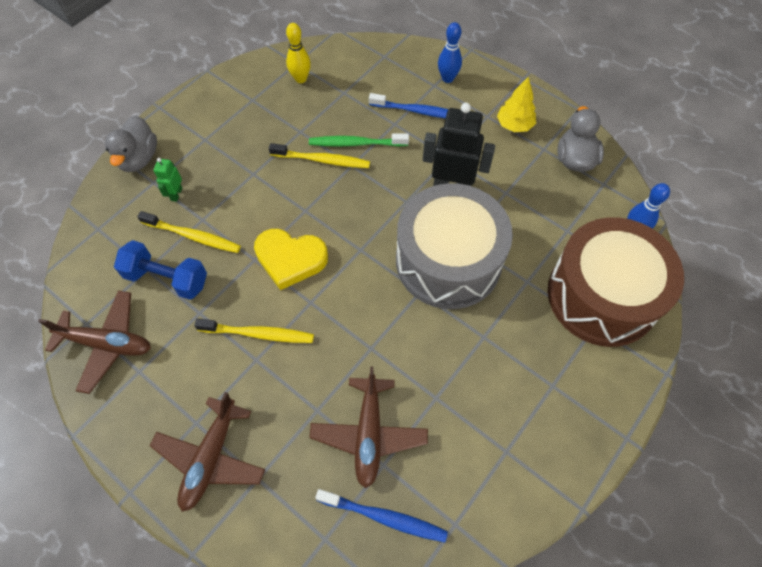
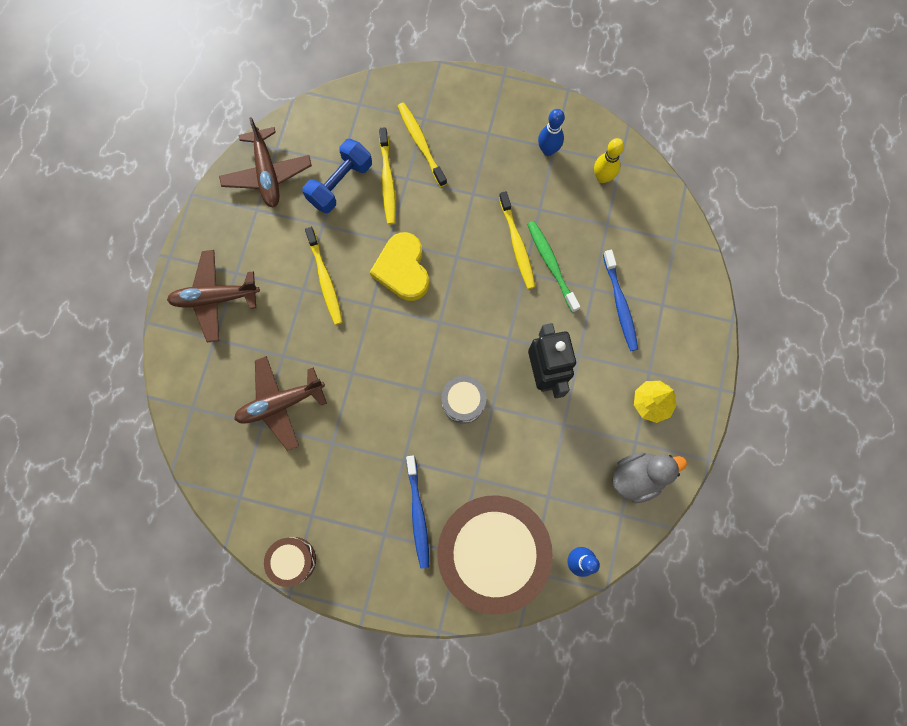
camera: 65 degrees right, 15 degrees up
(138, 158) = (441, 92): grey duck -> none
(167, 279) = (340, 184): blue dumbbell -> blue dumbbell turned 45 degrees clockwise
(176, 194) = (421, 144): green robot -> yellow toothbrush
(384, 517) = (224, 442): blue toothbrush -> blue toothbrush (418, 513)
(447, 78) = (678, 314): blue bowling pin -> blue bowling pin (548, 150)
(448, 261) = (463, 401): grey drum -> grey drum, size x0.43
(548, 491) = (293, 560): none -> brown drum

